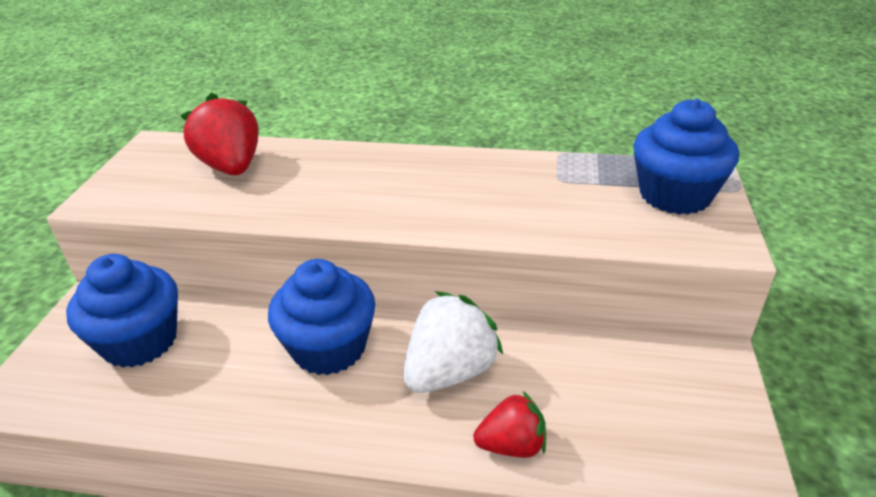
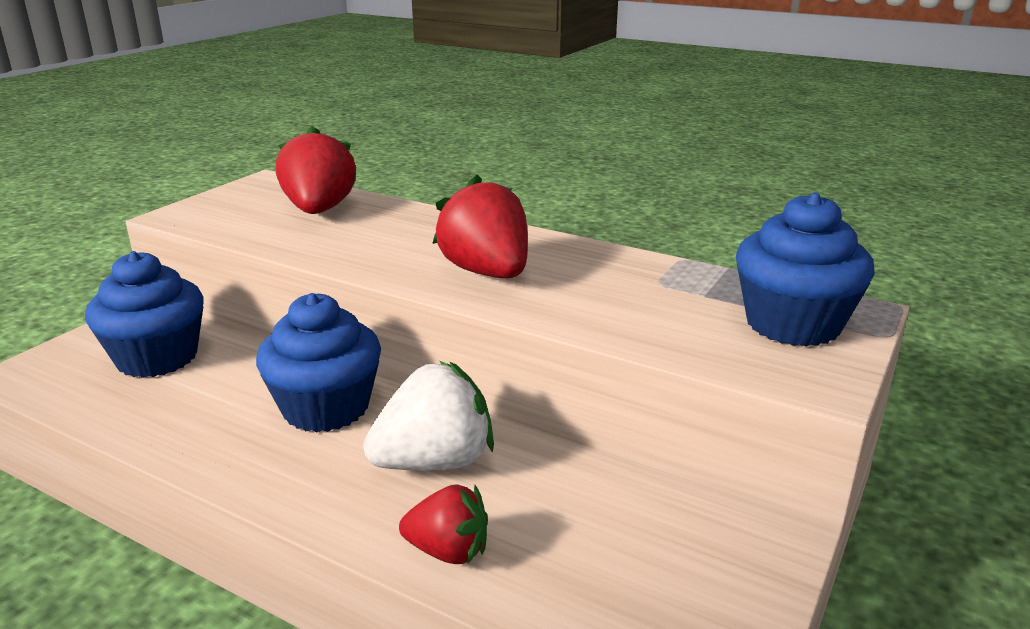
camera: 20 degrees right, 10 degrees down
(425, 200) = (487, 272): none -> red strawberry

